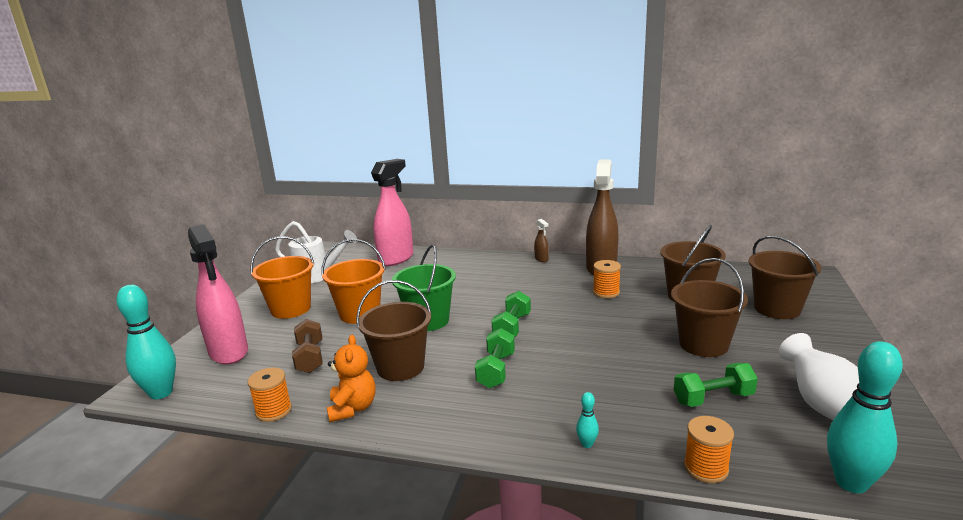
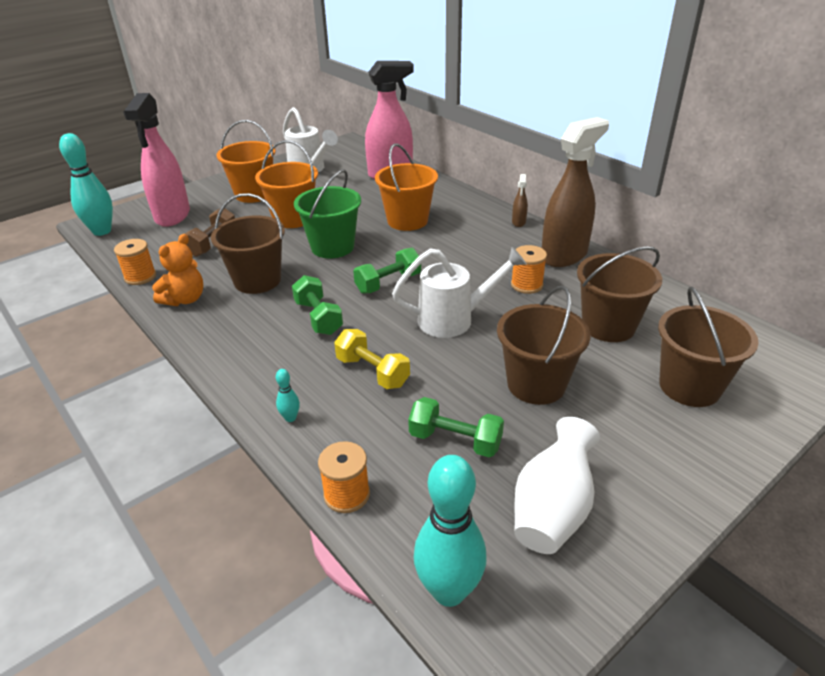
camera: 35 degrees right, 15 degrees up
(460, 284) = (407, 221): none -> orange bucket
(496, 370) = (318, 317): green dumbbell -> green dumbbell turned 75 degrees counterclockwise
(594, 386) = (372, 372): none -> yellow dumbbell
(595, 330) = (454, 319): none -> white watering can

